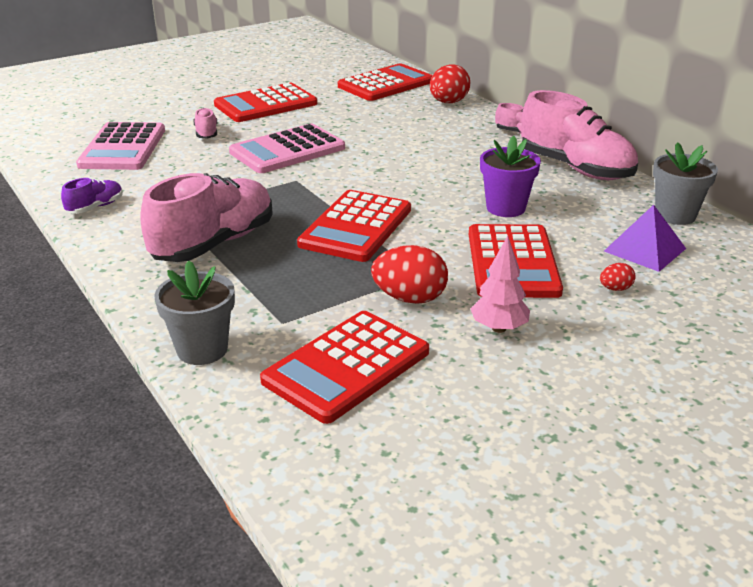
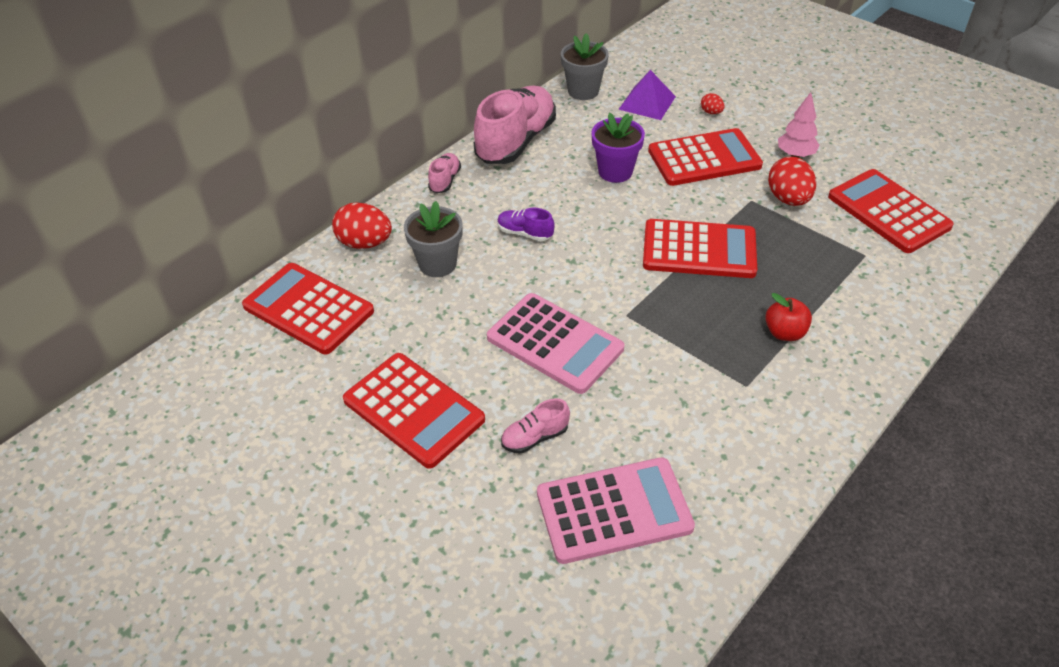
camera: 105 degrees left, 15 degrees up
(95, 207) = (775, 459): purple shoe -> purple shoe (525, 233)
(202, 349) = (928, 286): grey flower pot -> grey flower pot (437, 264)
(214, 243) = (784, 333): pink shoe -> red apple
(346, 366) = (888, 212): red calculator -> red calculator turned 150 degrees counterclockwise

